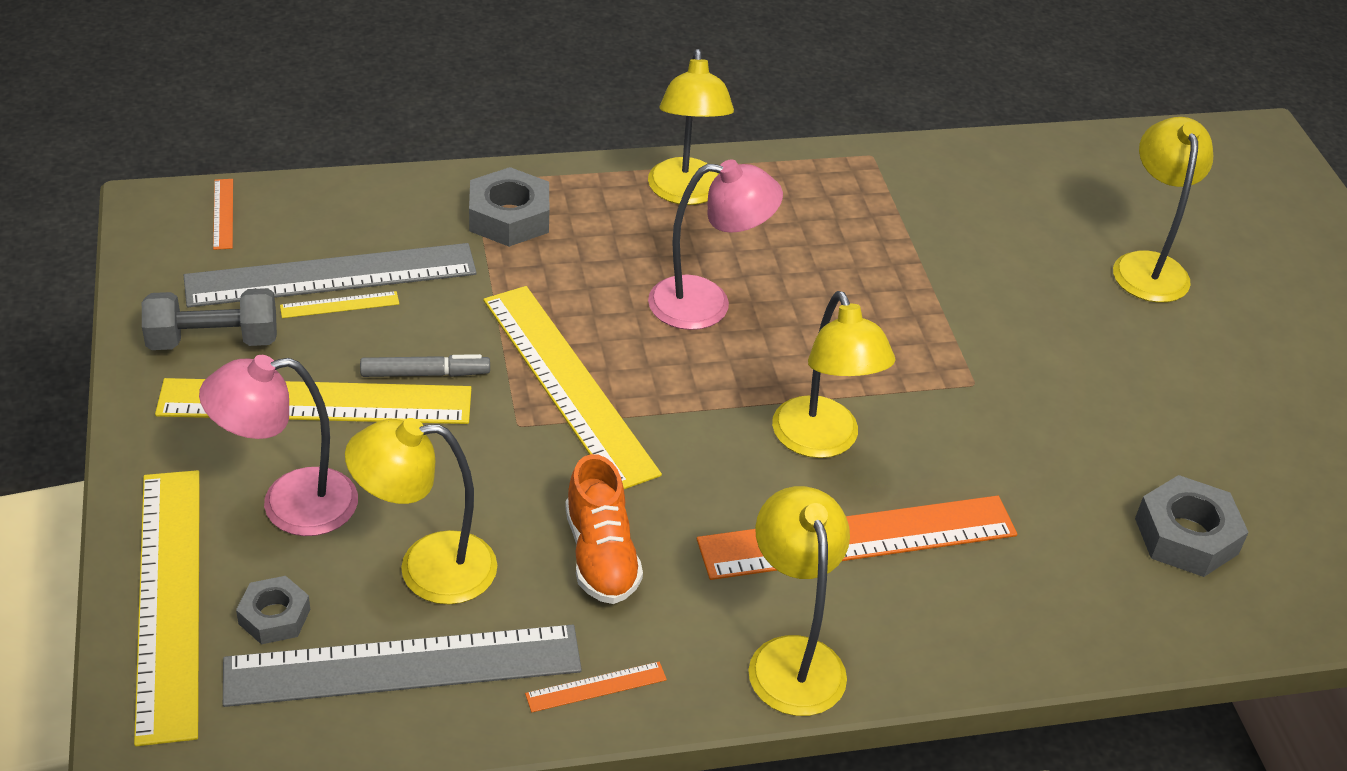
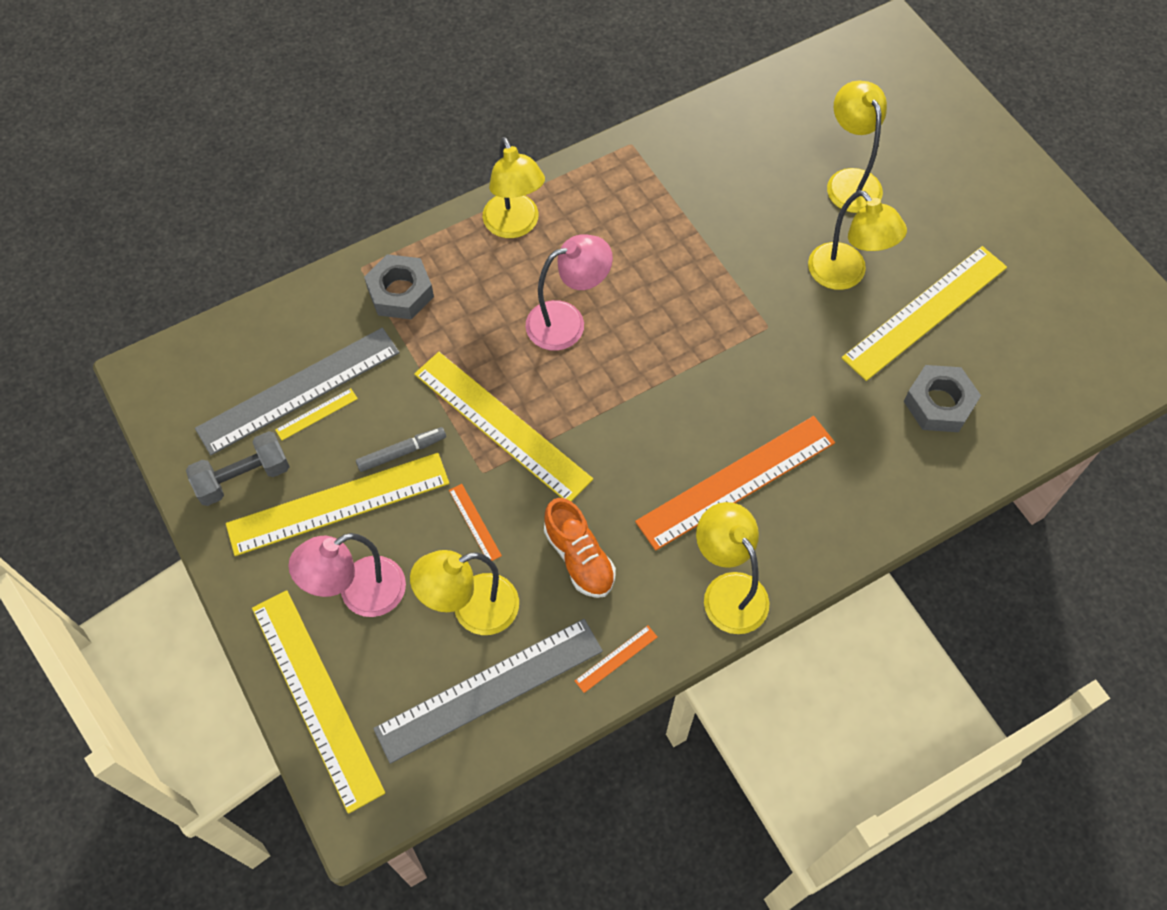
camera: 15 degrees left, 20 degrees up
(223, 214) = (195, 362): orange ruler -> orange ruler (475, 522)
(274, 616) = (390, 684): grey nut -> none
(821, 442) = (686, 412): yellow lamp -> yellow lamp (845, 275)
(1203, 430) = (925, 312): none -> yellow ruler

